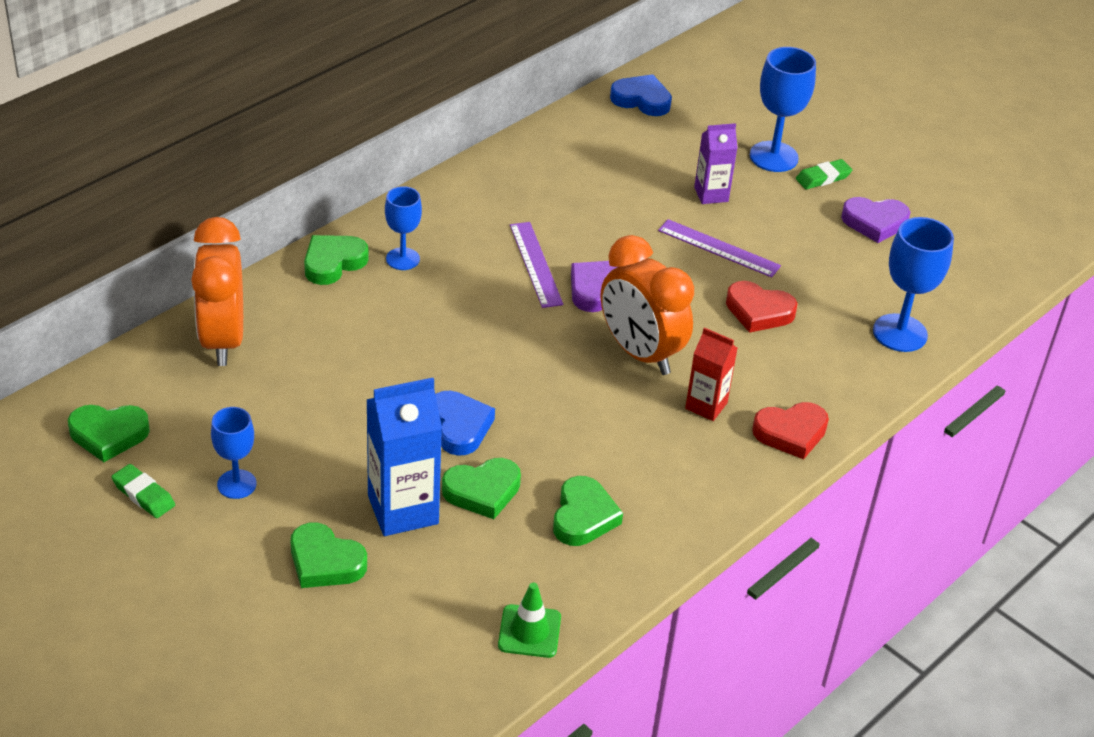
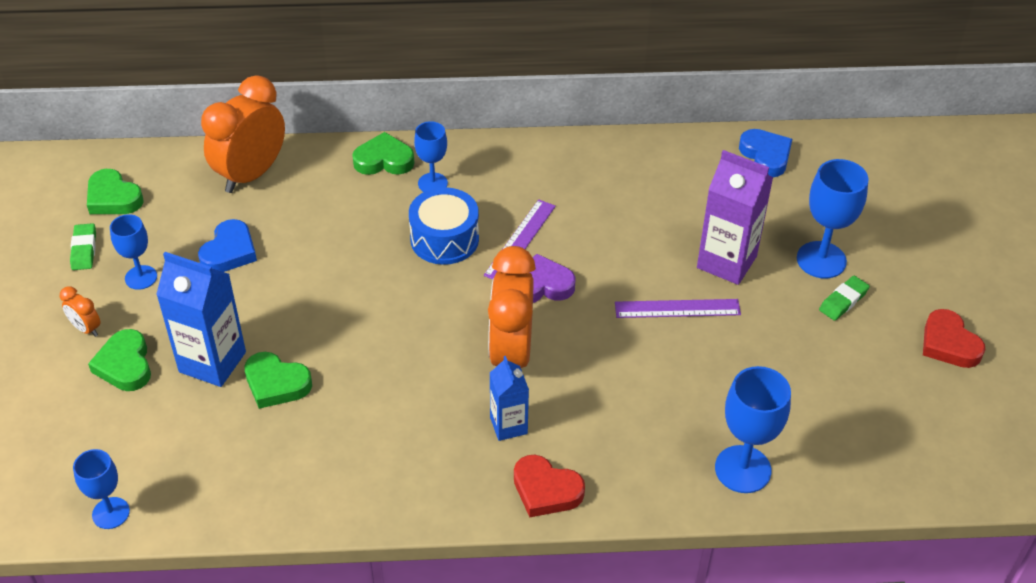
camera: 45 degrees right, 5 degrees up
(244, 557) = (86, 328): none -> orange clock
(459, 426) = (319, 327): blue heart -> blue heart (229, 251)
(472, 297) = (444, 239): none -> blue drum
(479, 680) = (111, 513): none -> blue goblet
(529, 631) = (181, 504): green traffic cone -> none
(583, 517) = (317, 448): green heart -> none
(706, 406) = (508, 425): red carton -> blue carton
(711, 194) = (726, 262): purple carton -> purple carton, size x1.67
(718, 248) = (677, 309): purple ruler -> purple ruler turned 75 degrees counterclockwise
(758, 311) = (645, 378): red heart -> red heart (949, 344)
(823, 178) = (843, 301): green eraser -> green eraser turned 60 degrees counterclockwise
(874, 222) = (842, 364): purple heart -> none

